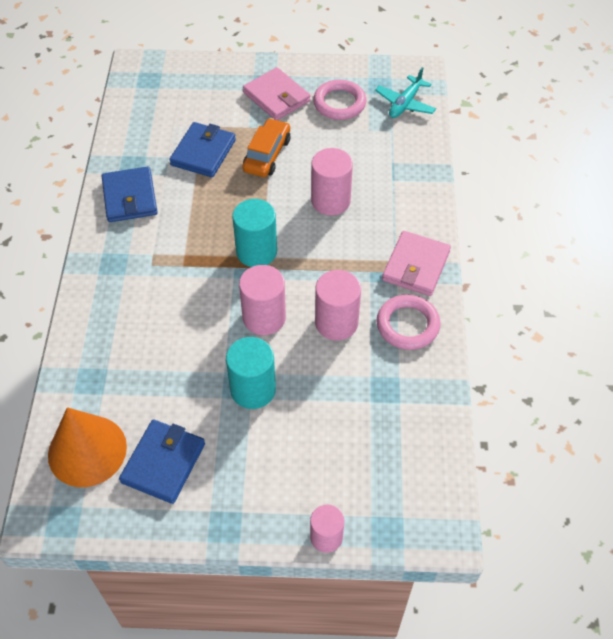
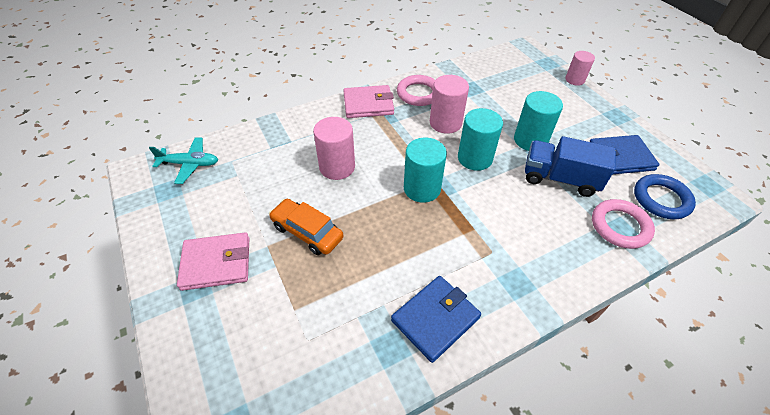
camera: 120 degrees left, 5 degrees down
(87, 450) = (661, 199): orange cone -> blue ring
(182, 376) = (560, 178): none -> blue truck
(203, 152) = (333, 287): blue wallet -> none
(264, 318) = (475, 158): pink cylinder -> turquoise cylinder
(267, 155) = (307, 232): orange car -> orange car turned 45 degrees clockwise
(276, 97) = (216, 263): pink wallet -> pink wallet turned 60 degrees clockwise
(339, 103) = (207, 208): pink ring -> pink ring (620, 226)

